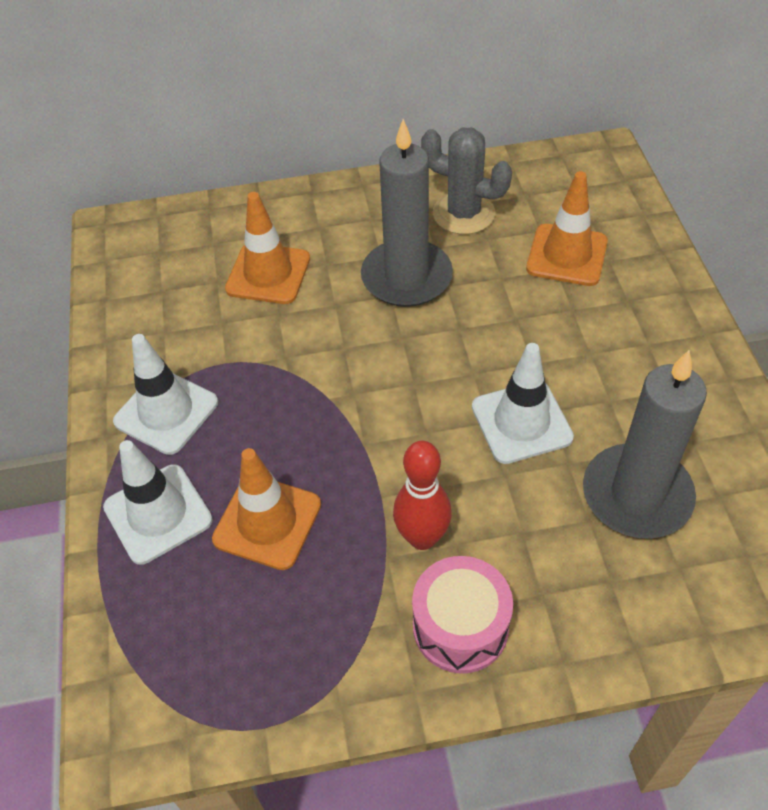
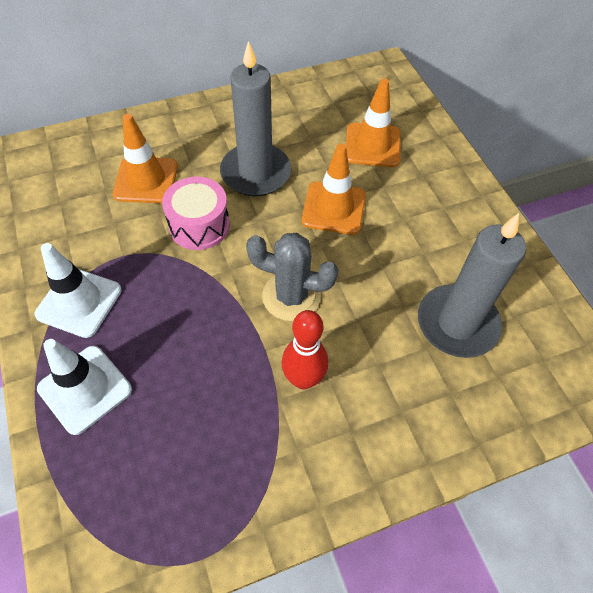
camera: 15 degrees left, 5 degrees up
(267, 522) = (177, 383): orange traffic cone -> orange traffic cone (333, 208)
(460, 626) = (345, 447): pink drum -> pink drum (199, 225)
(463, 213) = (290, 120): grey cactus -> grey cactus (291, 296)
(521, 422) = (362, 277): white traffic cone -> none

